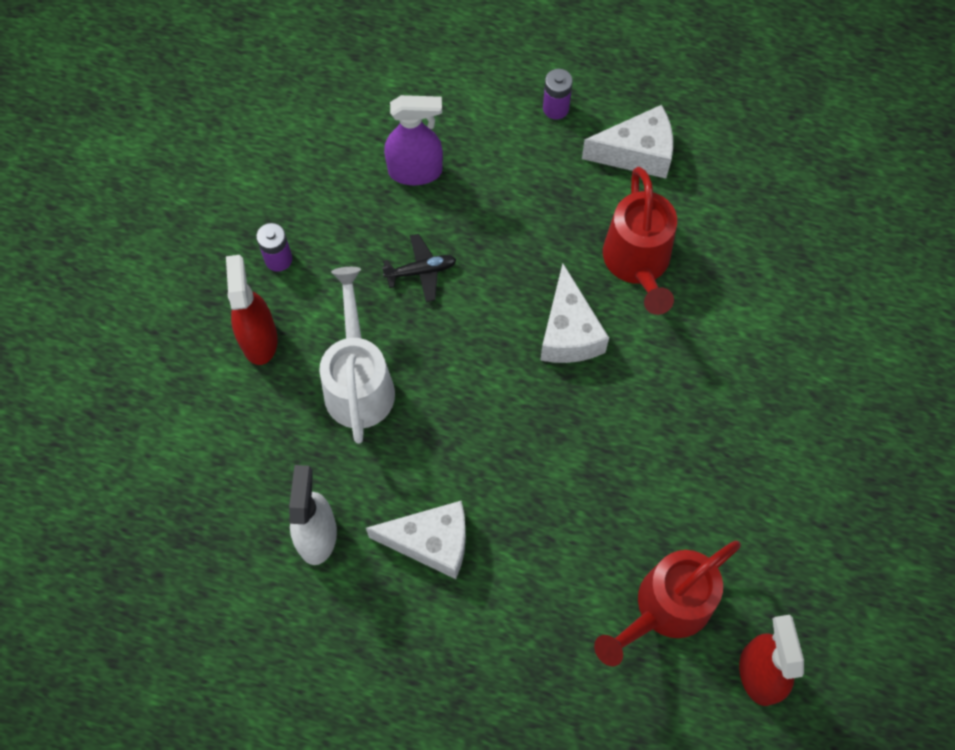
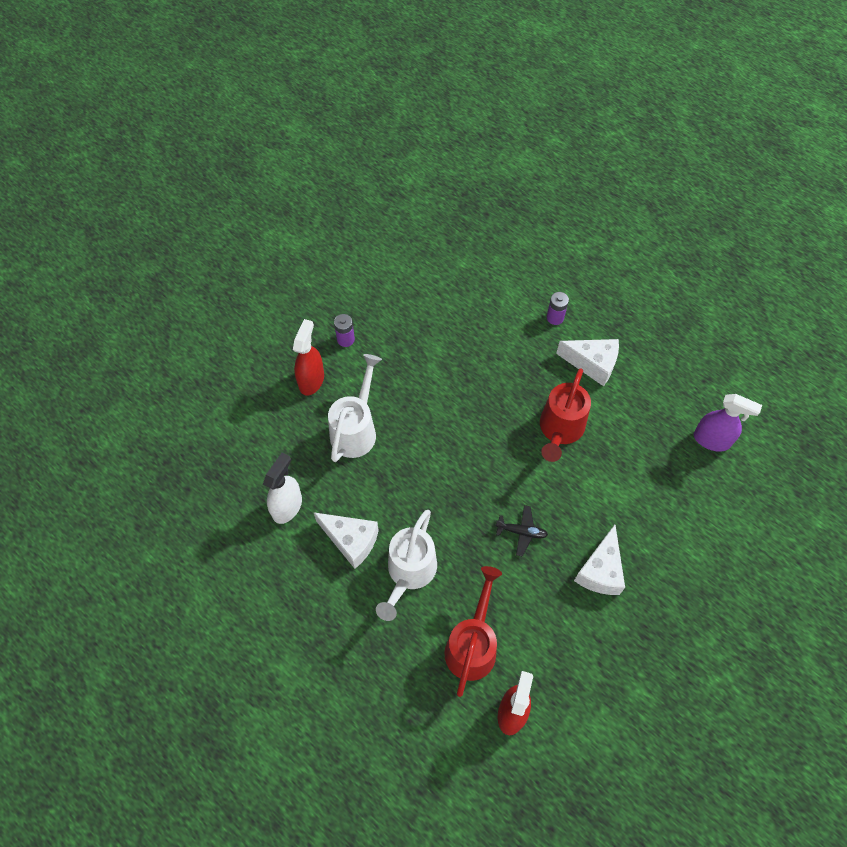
camera: 25 degrees right, 5 degrees down
(415, 171) = (451, 321): purple spray bottle -> purple spray bottle (712, 440)
(421, 271) = (425, 380): black plane -> black plane (521, 532)
(532, 550) = (409, 573): none -> white watering can
(568, 332) = (496, 453): white cheese -> white cheese (600, 570)
(665, 608) = (472, 645): red watering can -> red watering can turned 120 degrees clockwise

